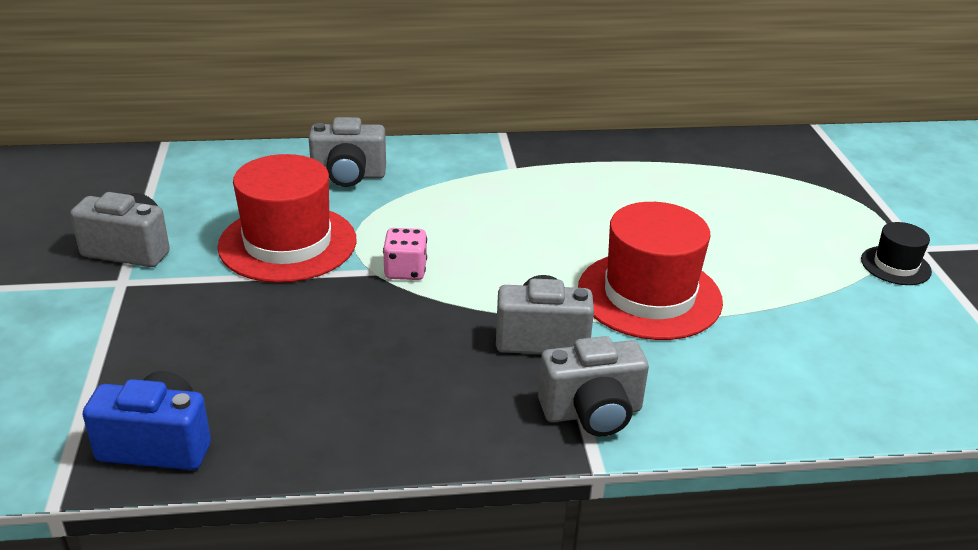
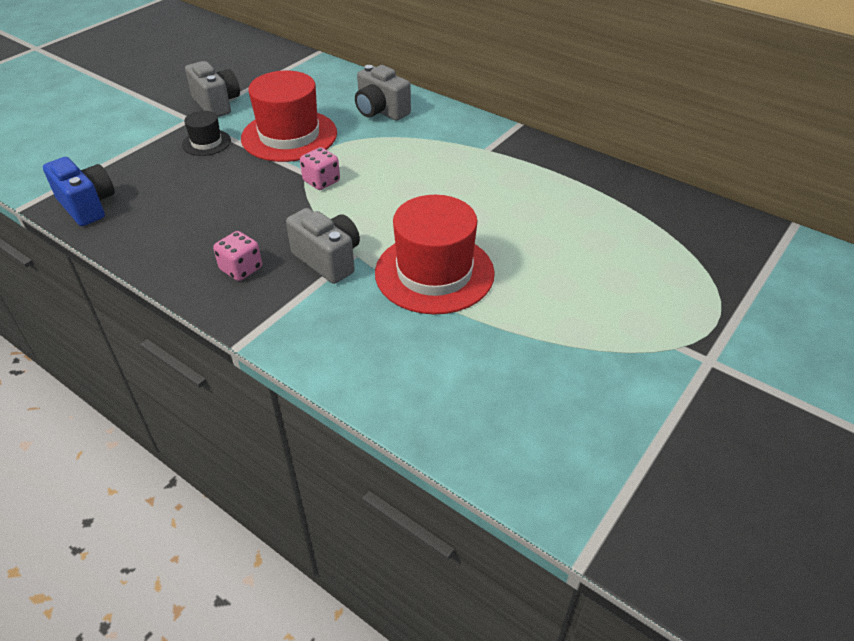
camera: 45 degrees right, 10 degrees up
(473, 397) = (241, 269): none -> pink dice
(592, 413) = (283, 317): grey camera -> none
(895, 265) = (659, 359): black hat -> black hat (206, 143)

